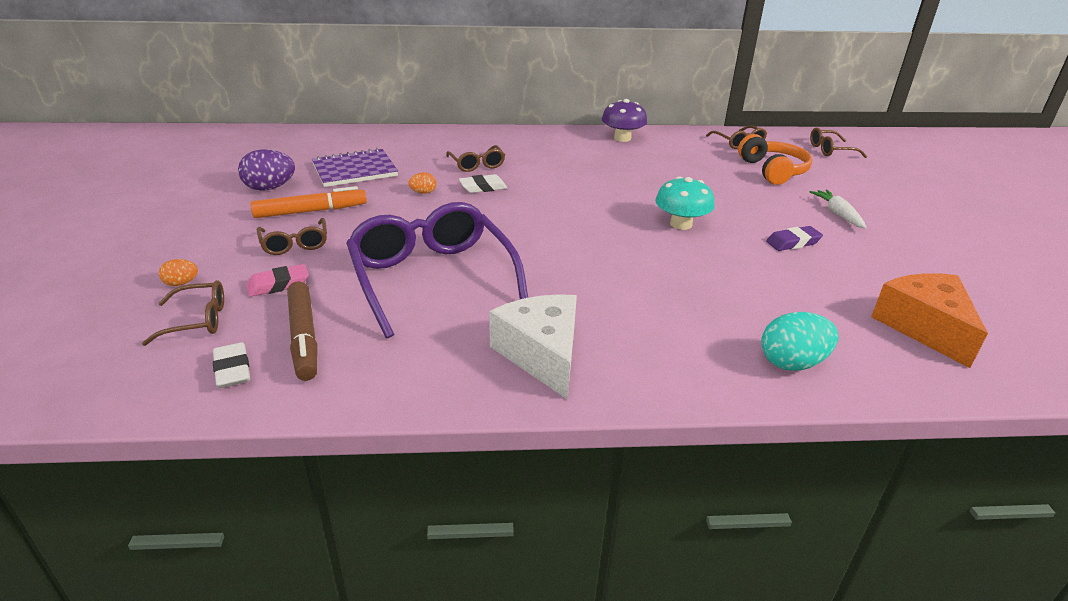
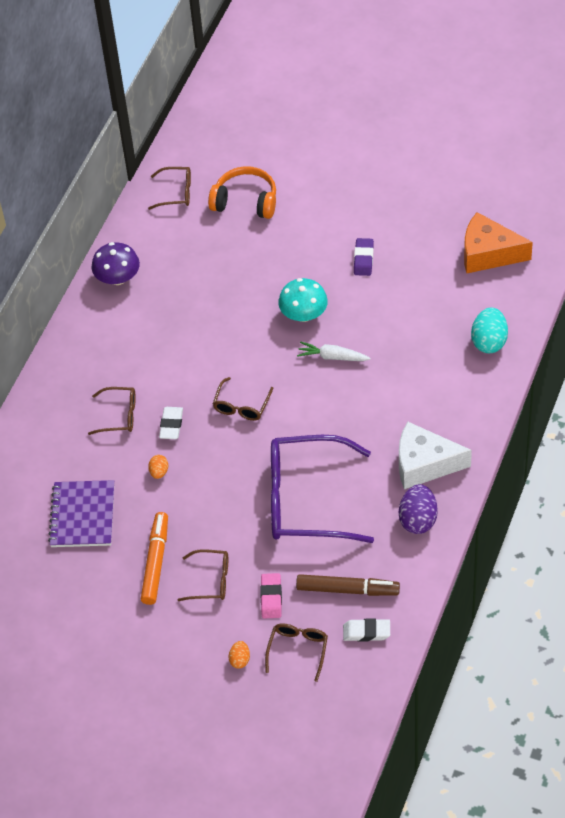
camera: 60 degrees left, 20 degrees up
(270, 188) = (90, 588): purple egg -> purple egg (418, 519)
(830, 150) = (228, 134): brown glasses -> brown glasses (241, 406)
(838, 214) = (338, 205): white carrot -> white carrot (333, 357)

